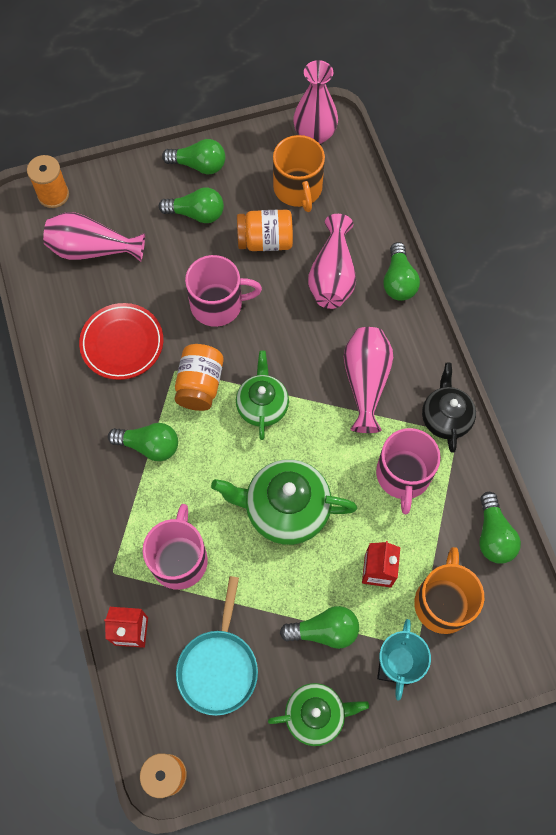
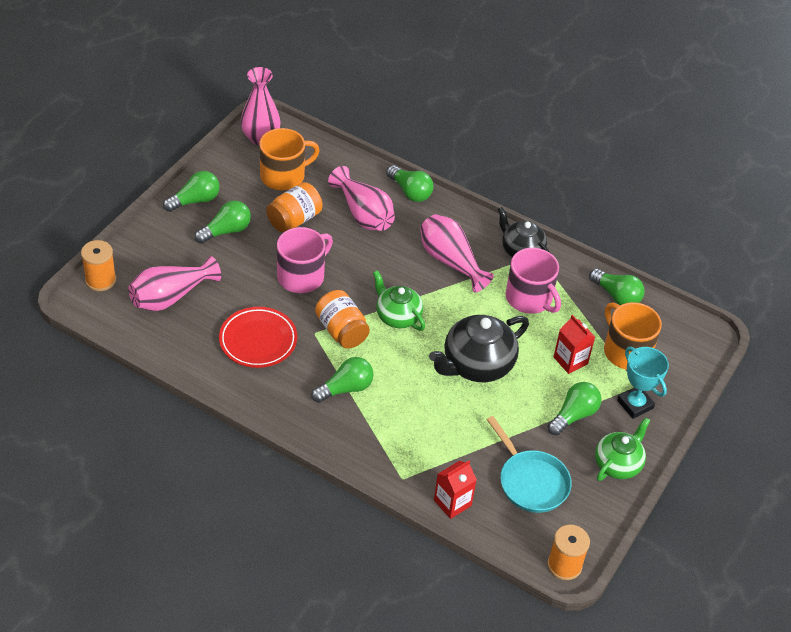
camera: 45 degrees left, 20 degrees down
(179, 559) = (439, 440): pink mug -> none
(285, 509) = (476, 365): green teapot -> black teapot
(298, 188) = (283, 176): orange mug -> orange mug turned 60 degrees counterclockwise

